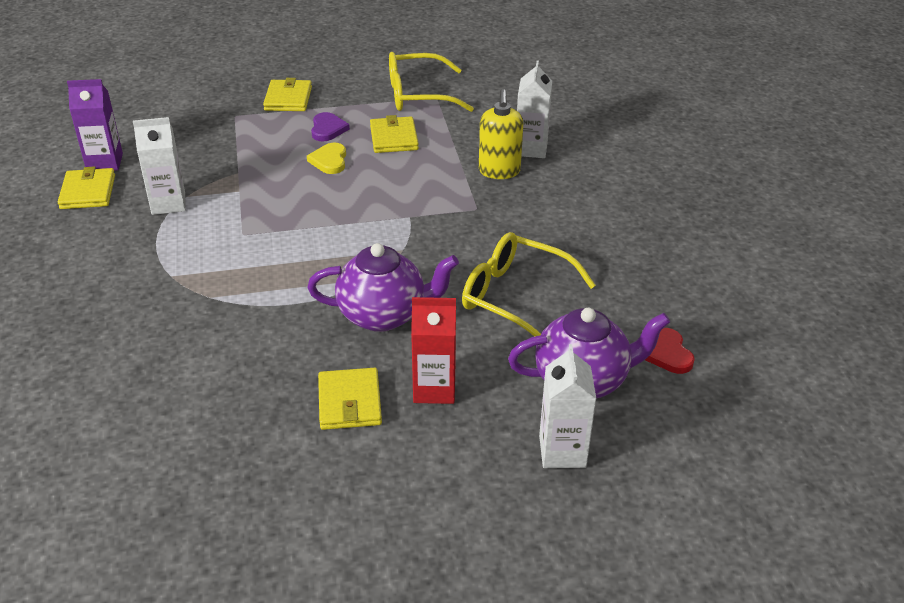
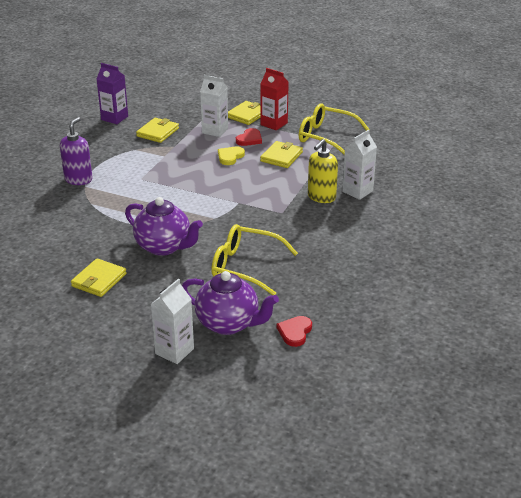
camera: 35 degrees right, 5 degrees down
(88, 192) = (91, 130): yellow wallet -> yellow wallet (158, 132)
(151, 270) = (78, 179): none -> purple soap dispenser
(168, 203) = (122, 150): white carton -> white carton (215, 130)
(328, 129) = (249, 139): purple heart -> red heart
(434, 389) = (147, 292): red carton -> red carton (274, 124)
(515, 297) = (245, 267): yellow glasses -> yellow glasses turned 45 degrees counterclockwise

